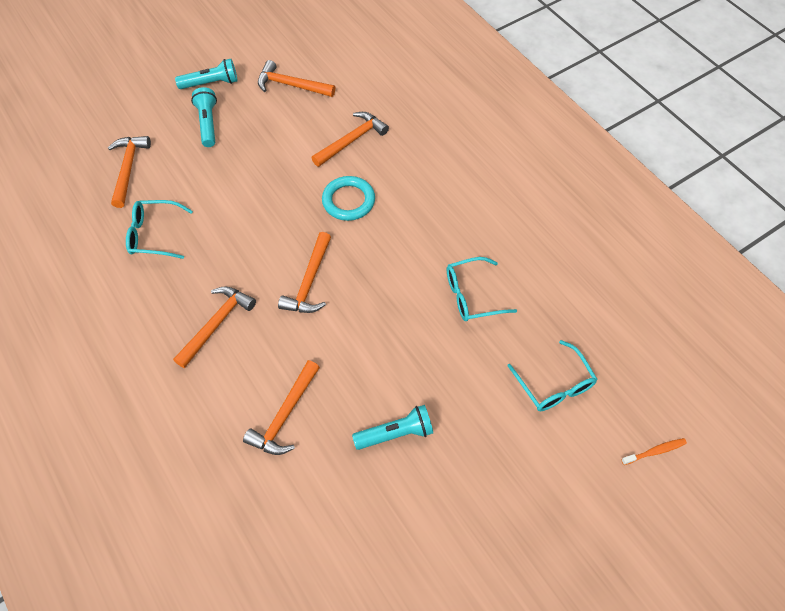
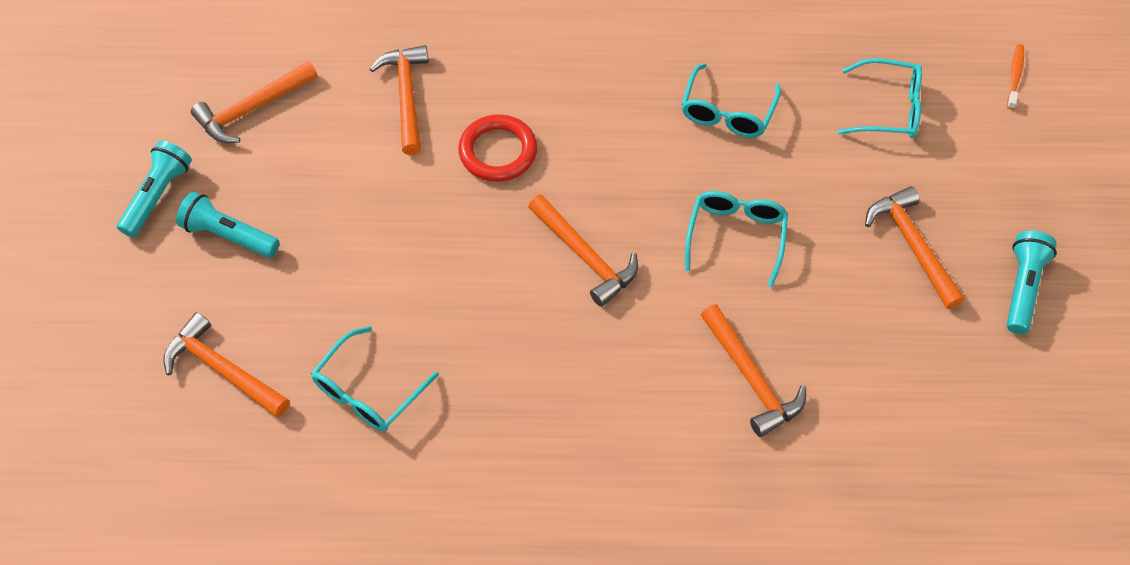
camera: 55 degrees left, 0 degrees up
(217, 324) = (570, 386): orange hammer -> orange hammer (912, 245)
(348, 201) = (498, 152): turquoise ring -> red ring
(382, 351) = (736, 236): none -> turquoise glasses
(395, 433) = (848, 282): turquoise flashlight -> turquoise flashlight (1022, 288)

